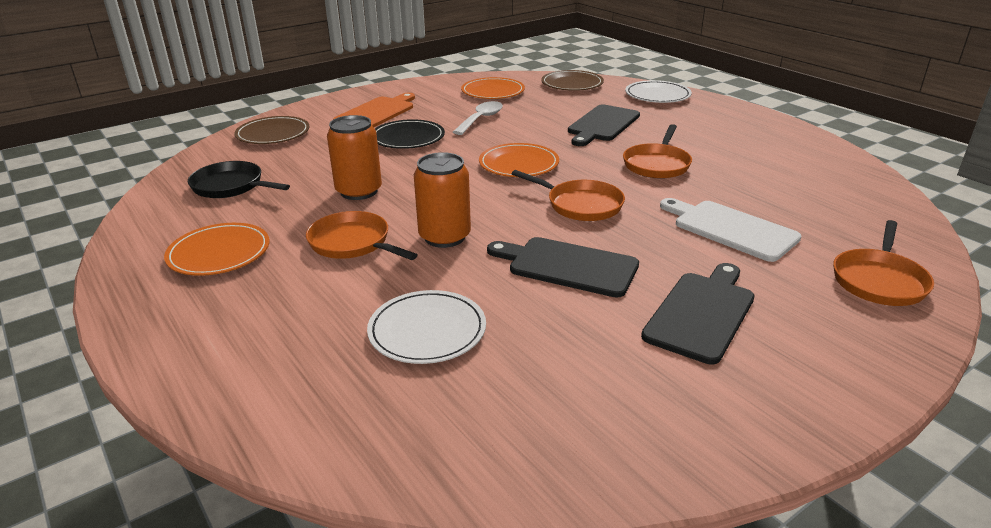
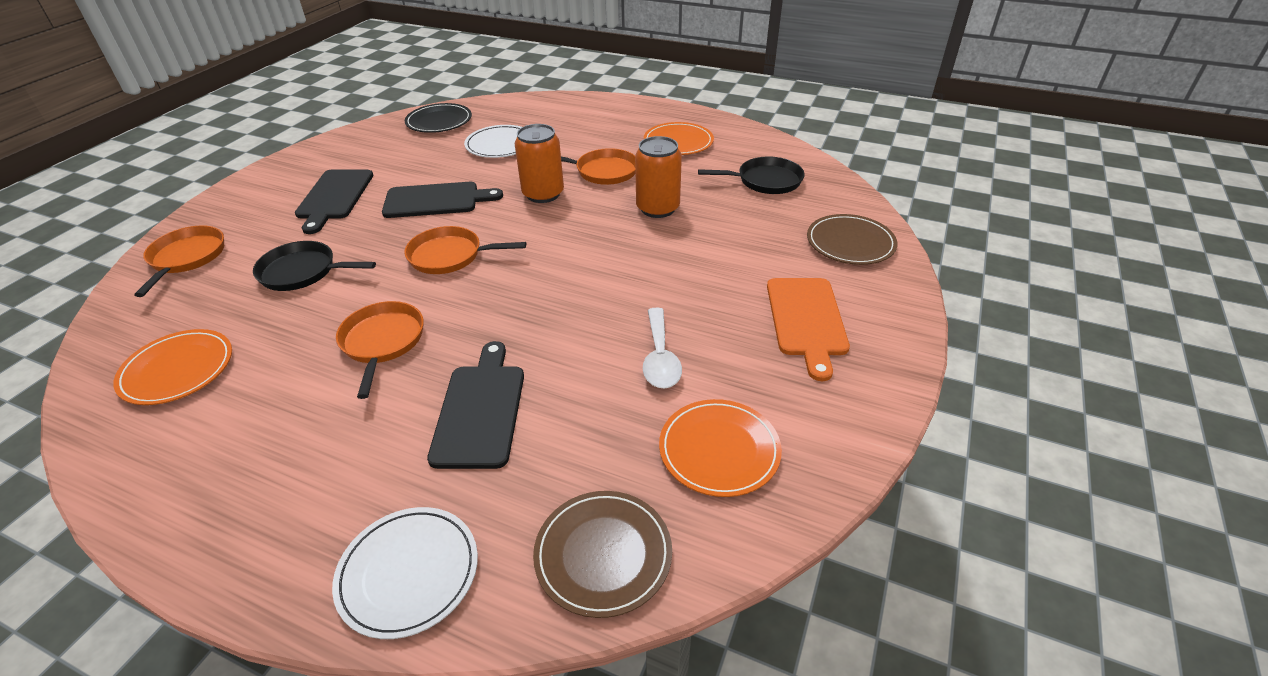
camera: 150 degrees right, 10 degrees up
(408, 138) = (705, 287): black plate -> black plate (439, 121)
(518, 164) = (543, 288): orange plate -> orange plate (177, 370)
(730, 229) = (302, 272): white cutting board -> black pan

